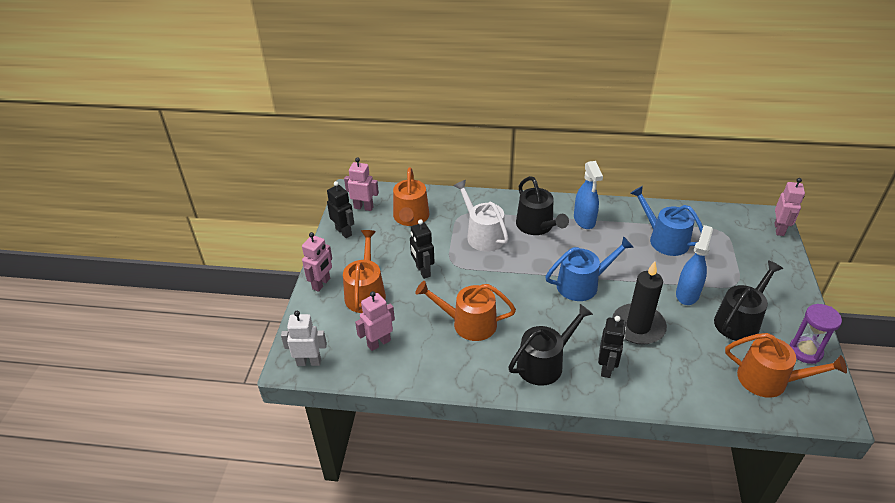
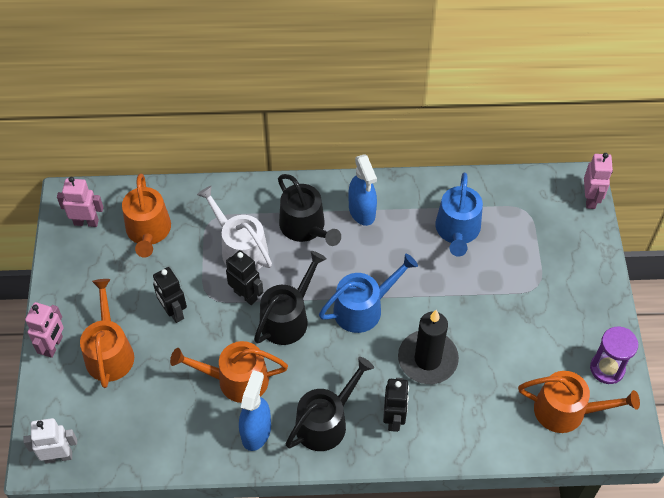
camera: 10 degrees left, 15 degrees up
(344, 232) = (67, 264): black robot -> black robot (246, 295)
(379, 343) = (135, 420): pink robot -> none
(664, 239) = (457, 230): blue watering can -> blue watering can turned 120 degrees counterclockwise
(687, 294) = (482, 307): blue spray bottle -> blue spray bottle (256, 431)
(739, 321) = (539, 337): black watering can -> black watering can (287, 318)

